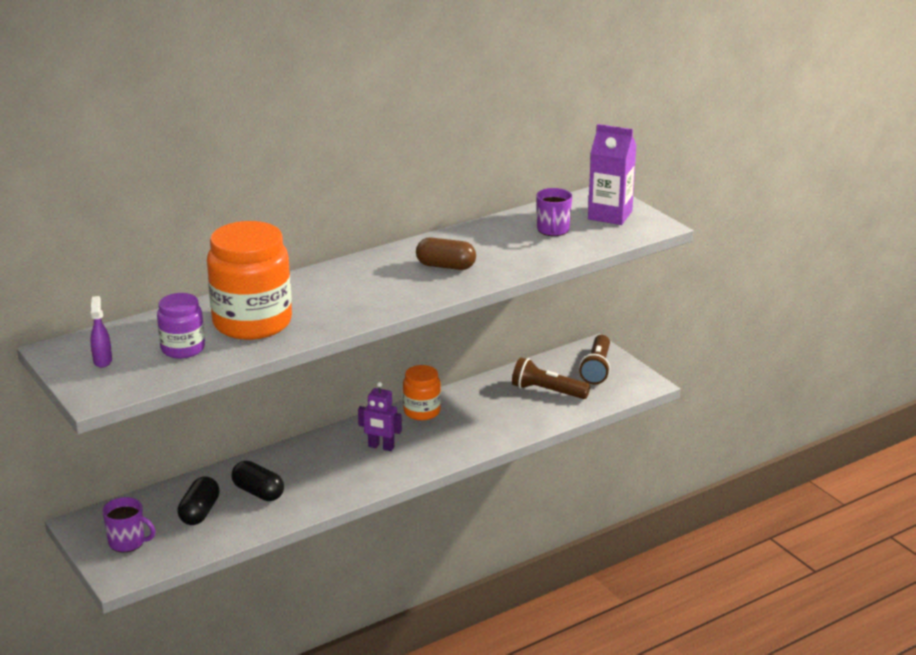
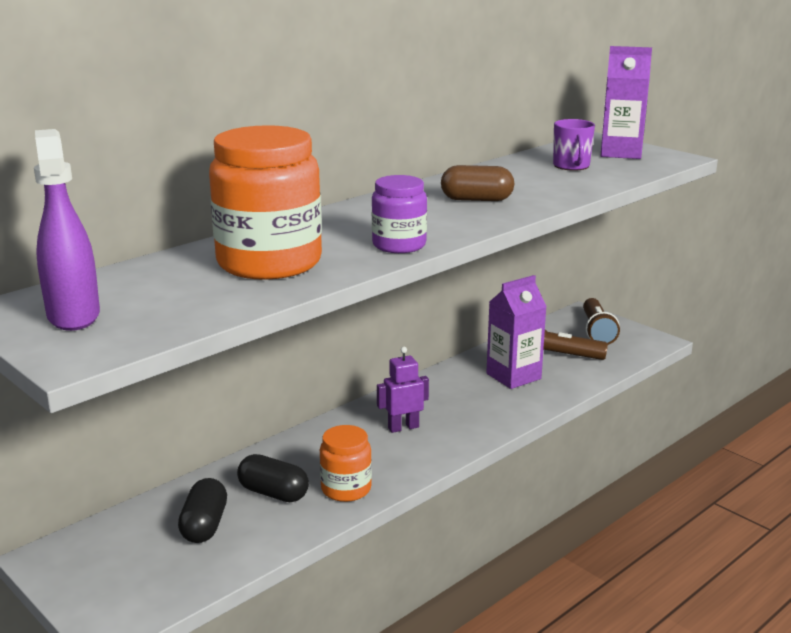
camera: 10 degrees left, 5 degrees down
(102, 361) = (73, 315): purple spray bottle -> purple spray bottle, size x1.92
(128, 542) = (115, 576): purple mug -> none
(183, 349) = (185, 295): purple jar -> purple jar (399, 245)
(381, 447) = (403, 427): purple robot -> purple robot turned 150 degrees clockwise
(422, 411) = (433, 387): orange jar -> orange jar (346, 489)
(496, 408) = (513, 376): none -> purple carton

